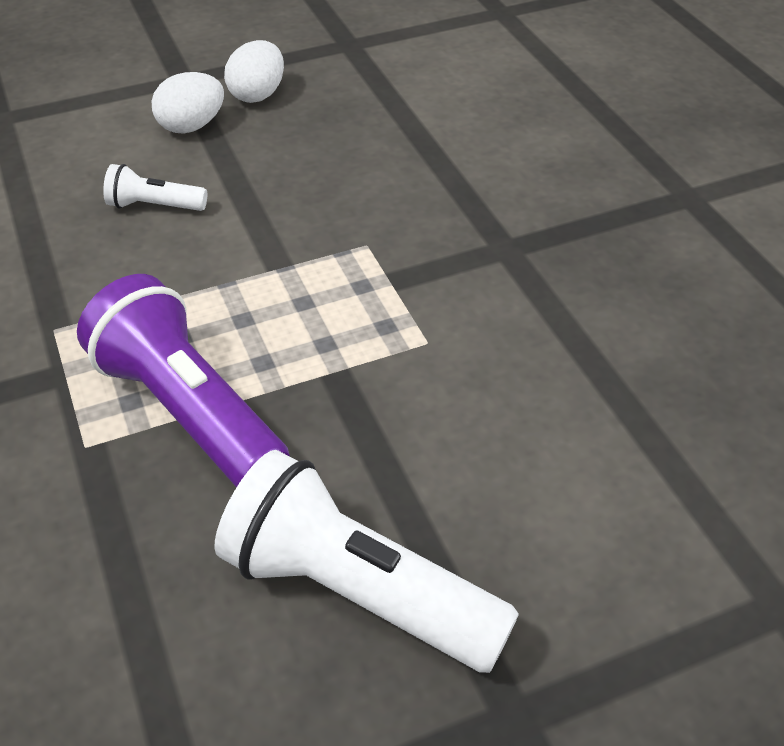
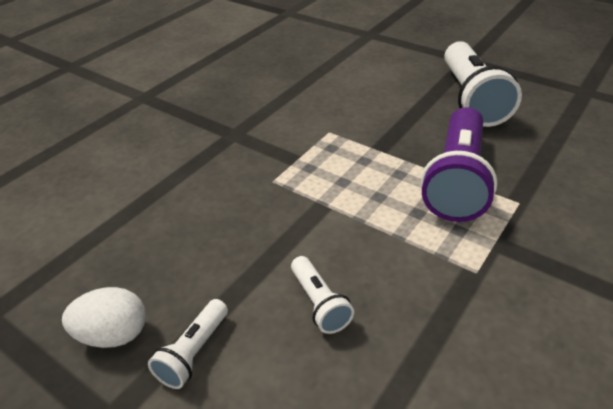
camera: 120 degrees left, 5 degrees down
(192, 126) = (194, 352): white egg -> white flashlight

